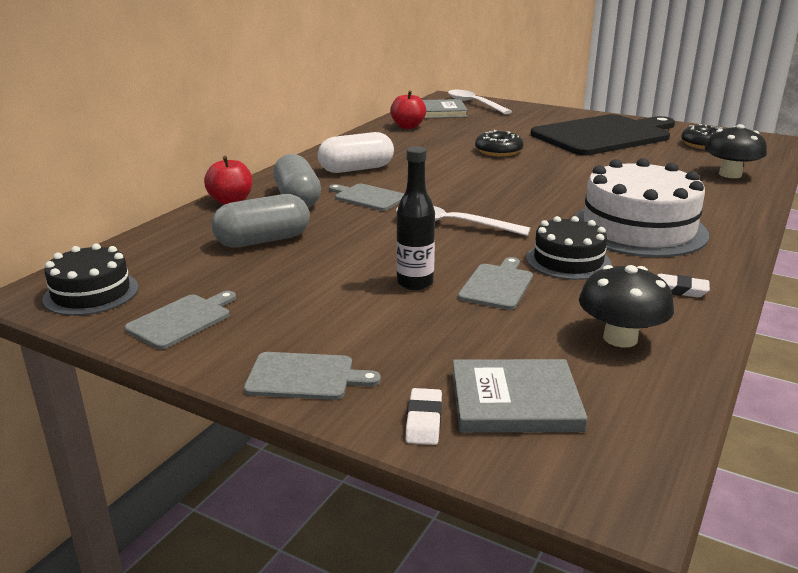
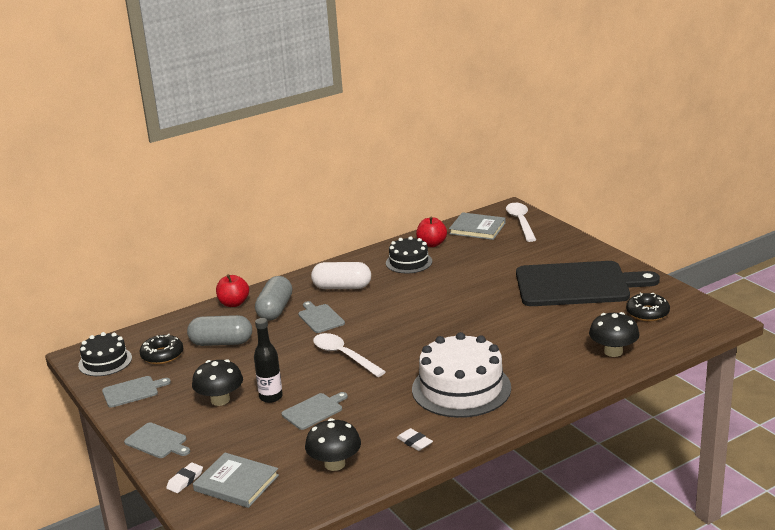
camera: 30 degrees right, 0 degrees up
(343, 301) = (220, 400): none -> black mushroom
(498, 151) = (466, 287): black donut -> black donut (162, 355)
(568, 261) = (379, 403): black cake -> black cake (409, 262)

